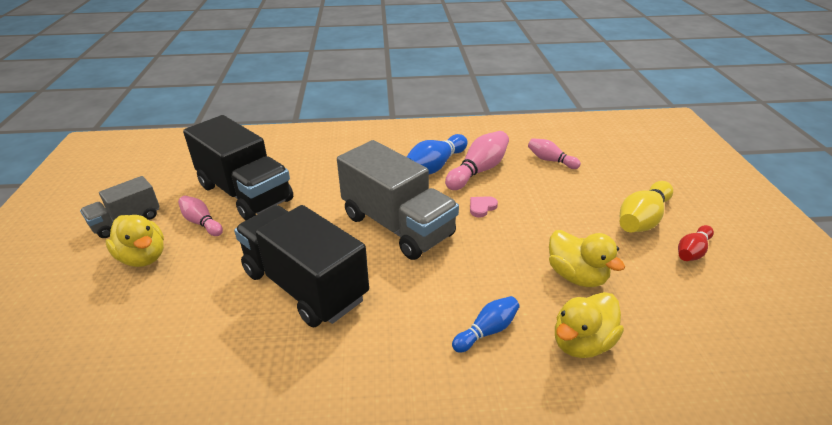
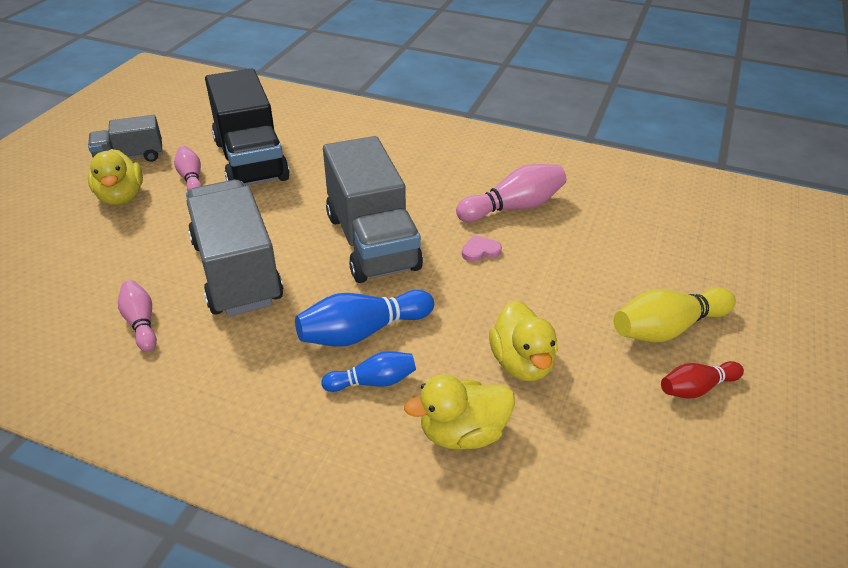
camera: 25 degrees right, 5 degrees up
(305, 285) = (237, 272): black truck -> grey truck
(435, 166) = (467, 187): blue bowling pin -> blue bowling pin (362, 332)
(550, 160) = (614, 221): pink bowling pin -> pink bowling pin (141, 323)

